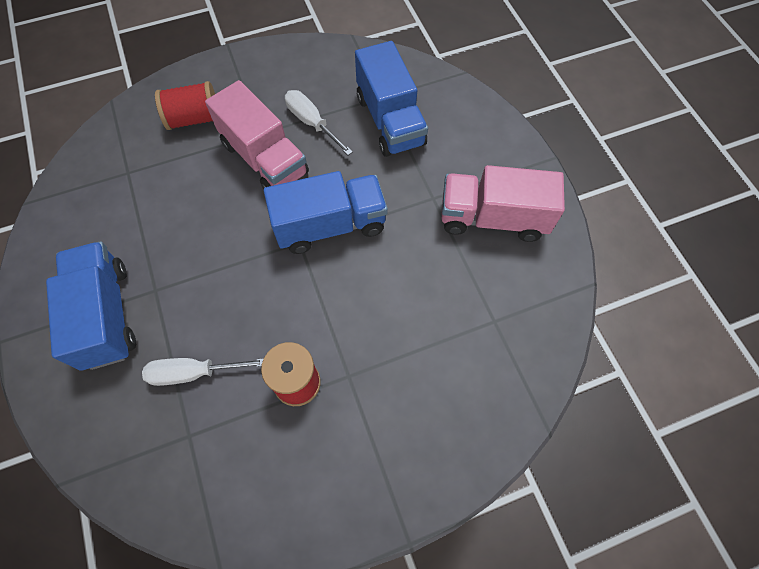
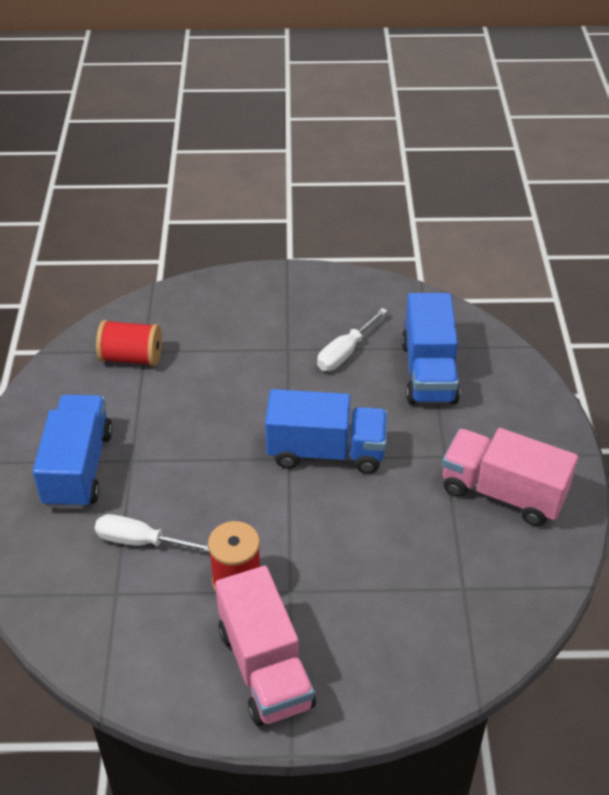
camera: 20 degrees right, 20 degrees down
(194, 118) = (227, 319): red spool -> red spool (132, 357)
(264, 158) = (283, 373): pink truck -> pink truck (265, 667)
(311, 122) = (344, 353): white screwdriver -> white screwdriver turned 120 degrees counterclockwise

